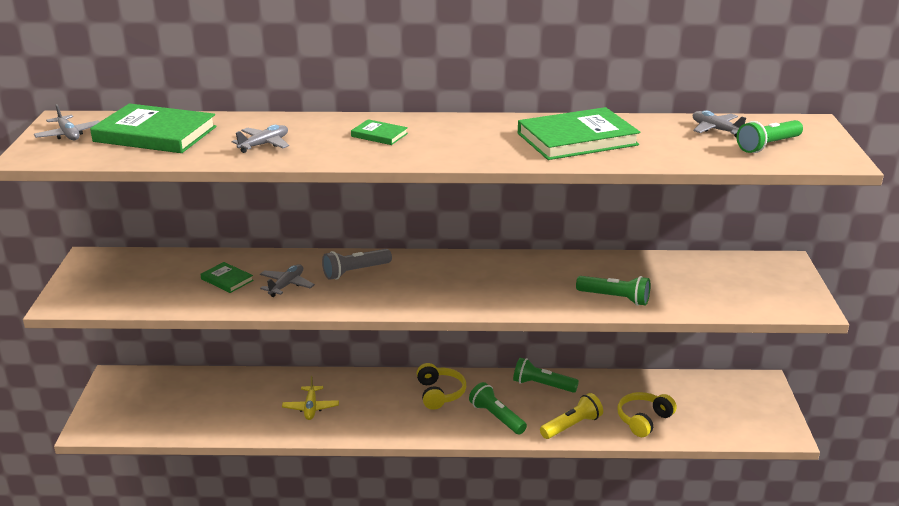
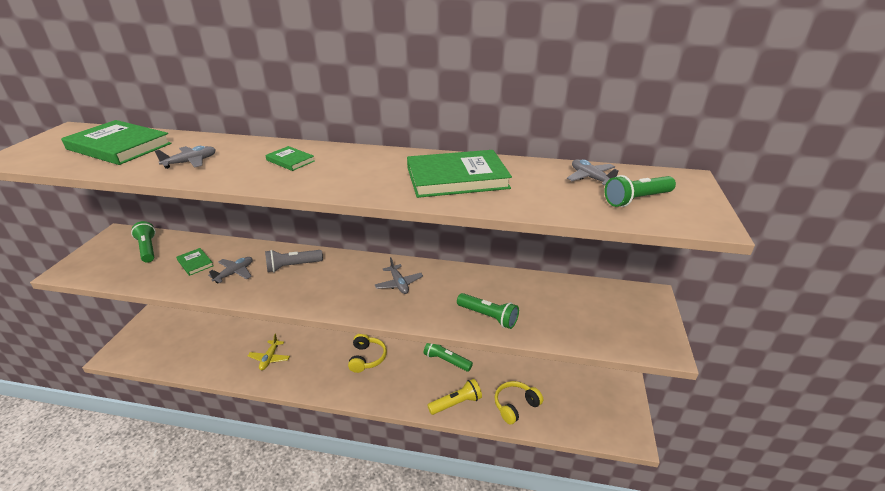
camera: 10 degrees right, 5 degrees up
(68, 134) = (57, 142): grey plane -> grey plane (399, 284)
(497, 417) = (401, 386): green flashlight -> green flashlight (148, 249)

